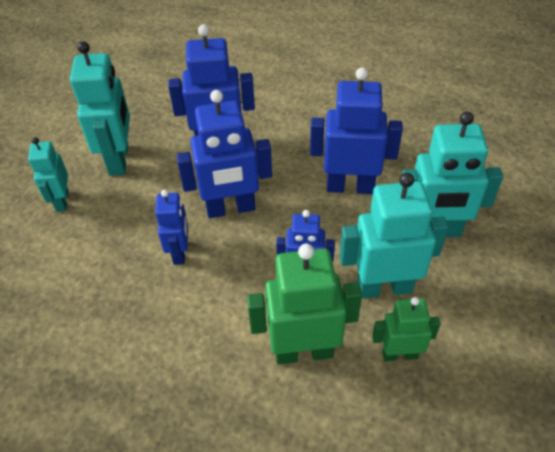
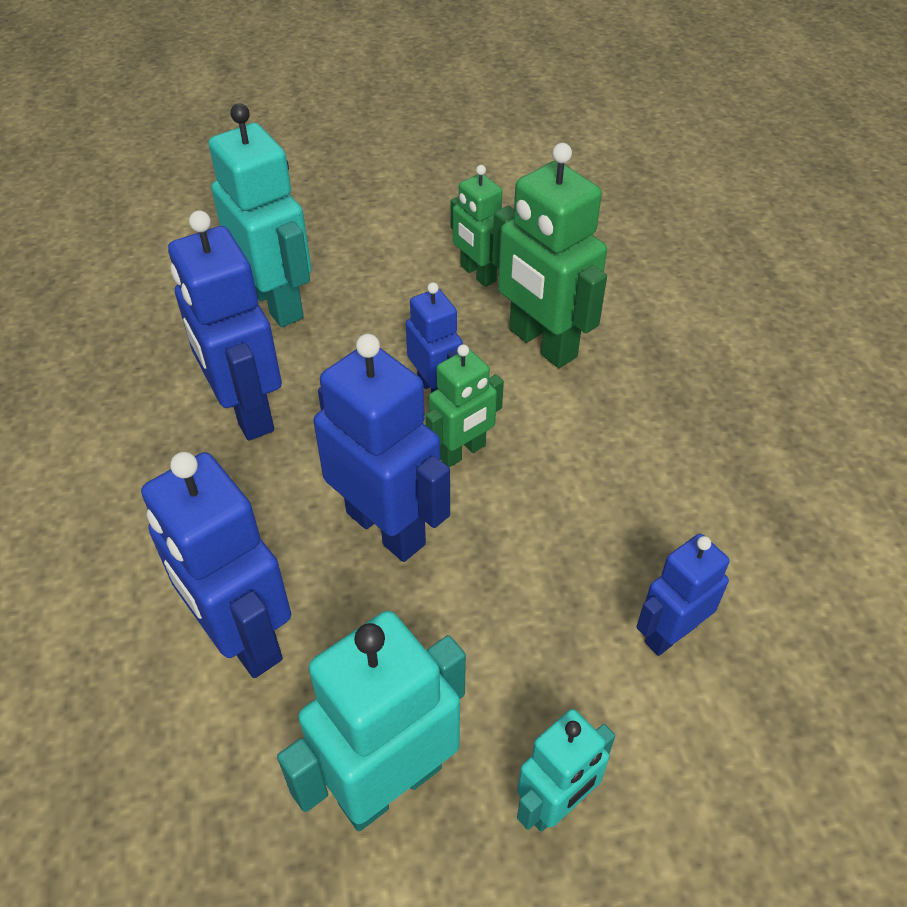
camera: 125 degrees left, 0 degrees up
(180, 252) = (513, 541): blue robot -> blue robot (670, 633)
(250, 261) = (462, 452): none -> green robot
(384, 287) = (400, 314): turquoise robot -> none

